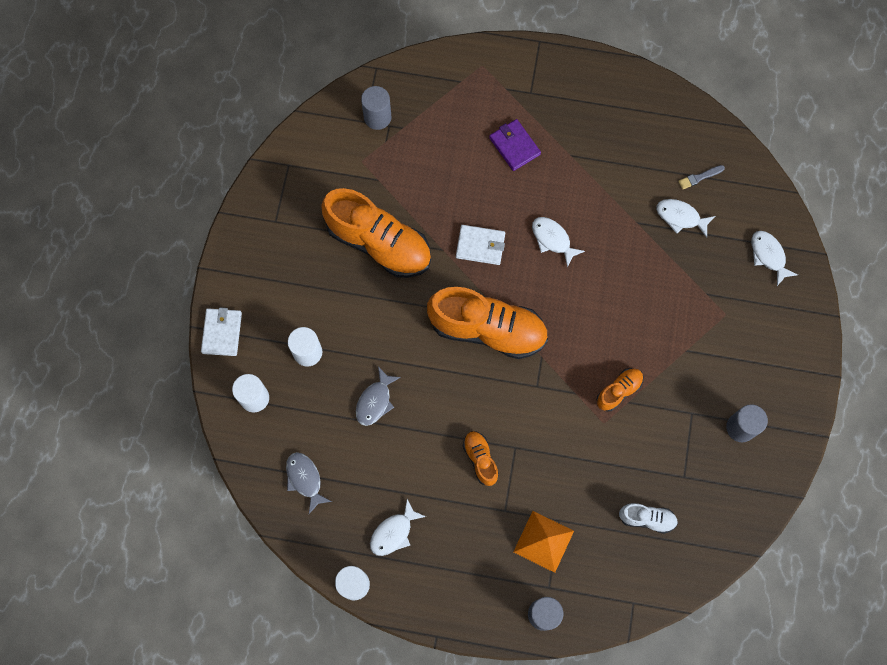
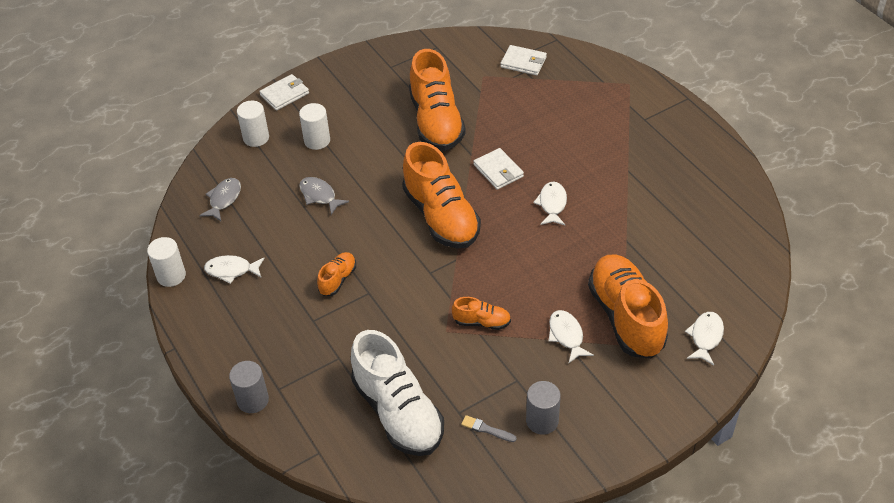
camera: 50 degrees right, 25 degrees down
(375, 401) = (319, 196): grey fish -> grey fish turned 60 degrees clockwise
(377, 117) = (523, 62): grey cylinder -> white wallet
(514, 146) = (594, 138): purple wallet -> none
(543, 541) = (312, 360): orange pyramid -> none
(647, 518) = (398, 412): white shoe -> white shoe, size x2.15
(680, 217) = (664, 262): white fish -> white fish (566, 335)
(699, 177) = (710, 251): grey brush -> grey brush (486, 429)
(704, 290) = (626, 317): none -> orange shoe

